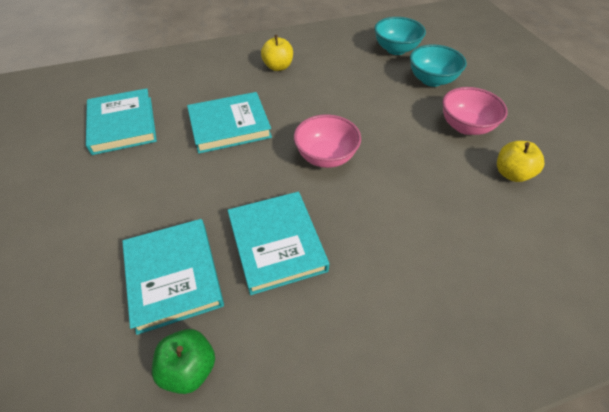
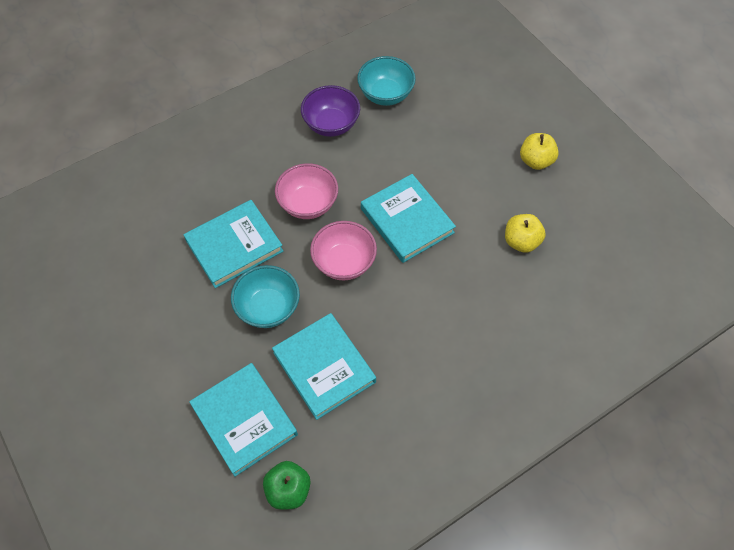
camera: 15 degrees left, 10 degrees up
(123, 125) = (119, 270): turquoise book -> turquoise book (407, 221)
(278, 67) = (259, 150): yellow apple -> yellow apple (535, 161)
(344, 60) = (331, 124): none -> purple bowl
(431, 80) = (432, 134): turquoise bowl -> turquoise bowl (268, 308)
(465, 126) = (474, 192): pink bowl -> pink bowl (308, 204)

